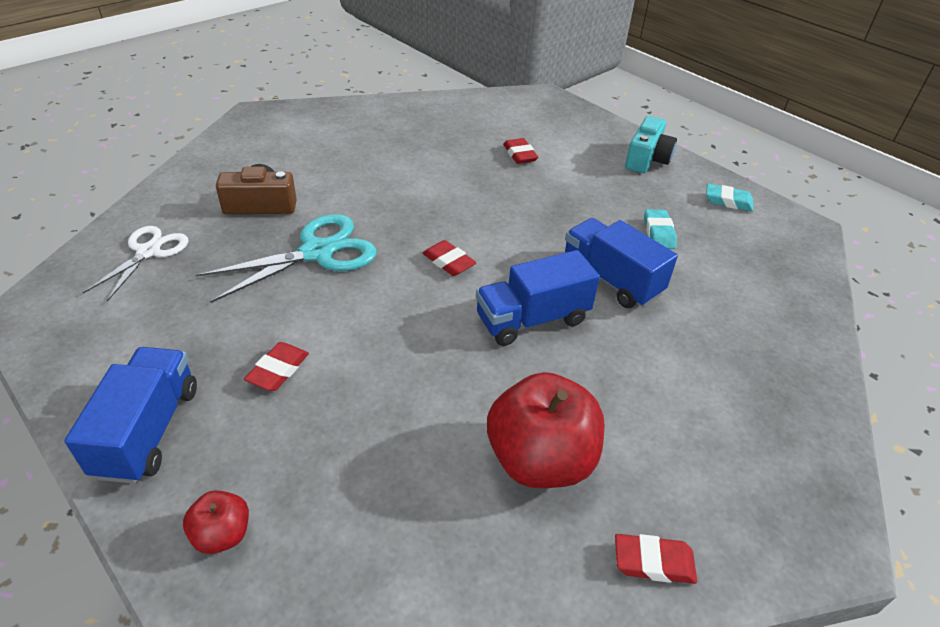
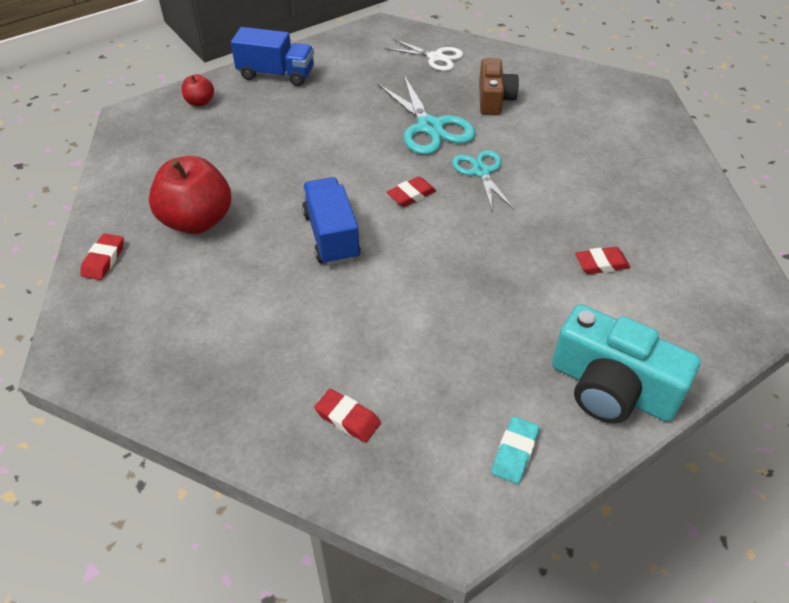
camera: 100 degrees right, 5 degrees up
(278, 370) = (309, 114): red eraser -> red eraser (347, 418)
(401, 215) = (481, 171): none -> turquoise scissors
(611, 280) = (374, 298): blue truck -> none
(647, 159) = (611, 388): turquoise camera -> turquoise camera, size x1.52
(658, 233) = (448, 357): turquoise eraser -> none

